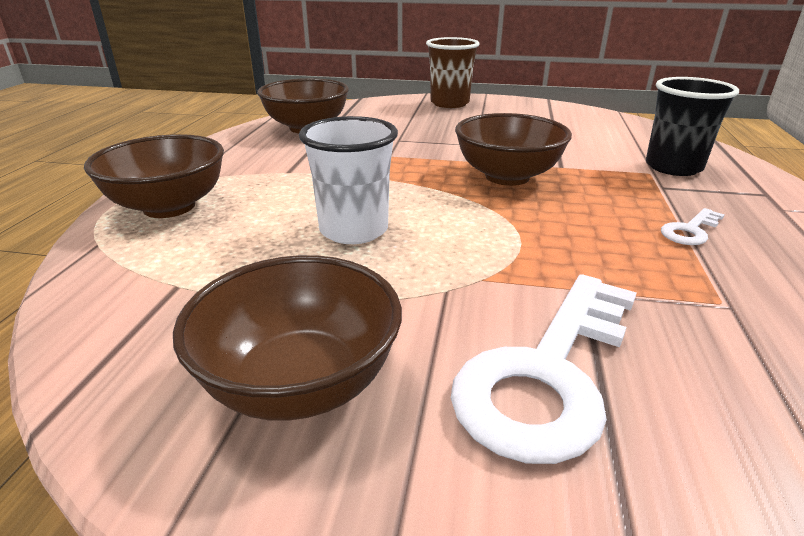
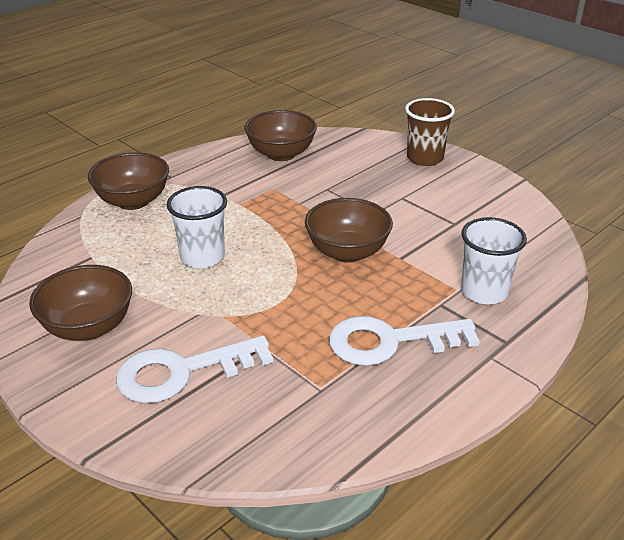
camera: 35 degrees right, 5 degrees up
(673, 167) = (484, 292): black cup -> white cup
(690, 231) = (390, 341): white key -> white key, size x2.20

